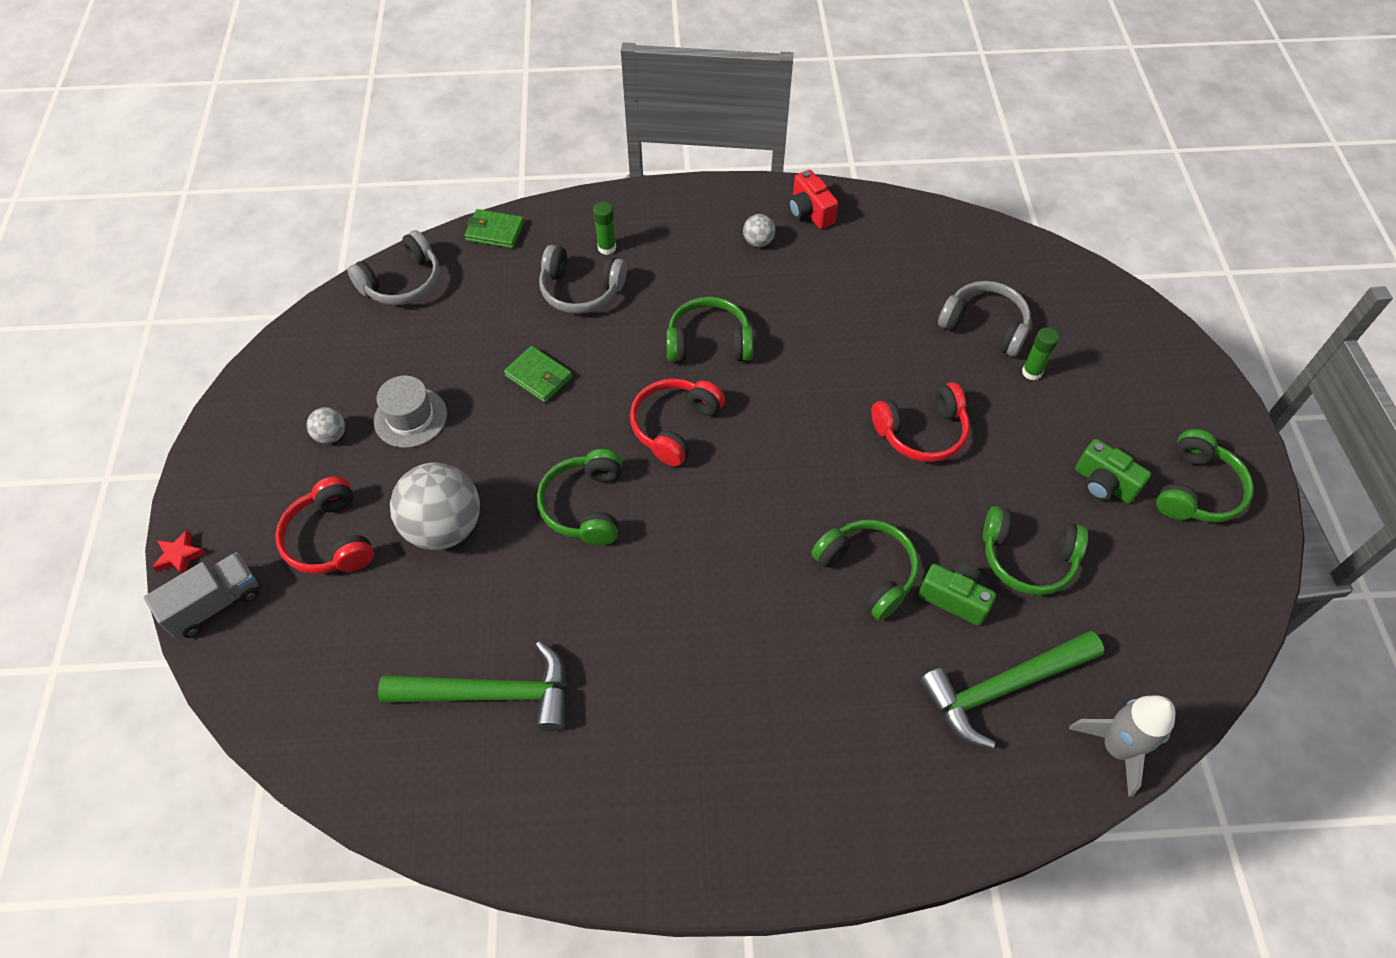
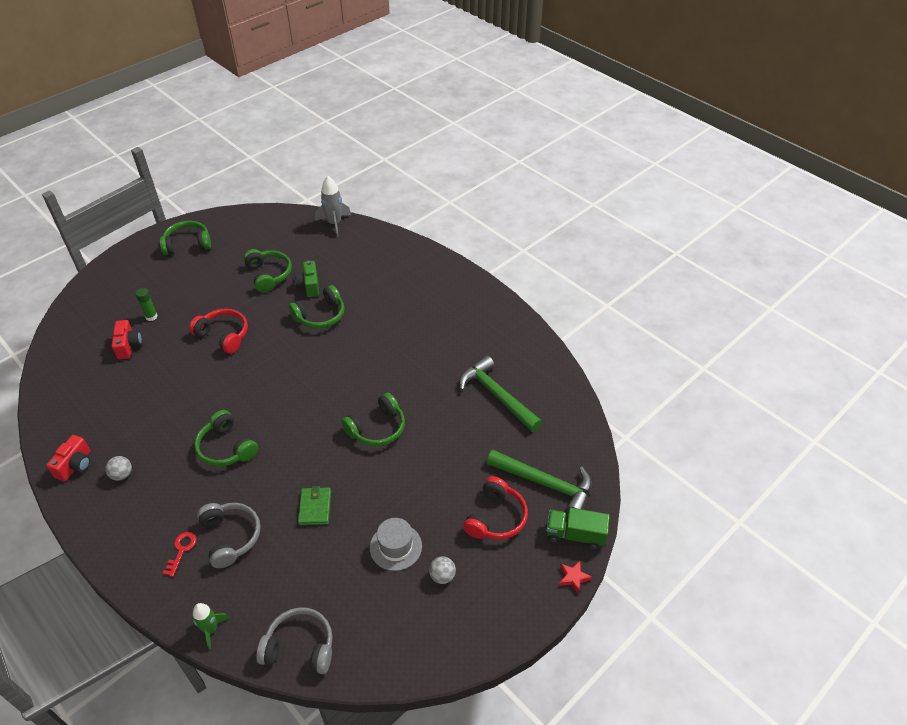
camera: 130 degrees left, 10 degrees down
(215, 604) = (575, 535): grey truck -> green truck
(444, 527) = (442, 475): grey ball -> none
(495, 231) = (211, 629): green wallet -> green rocket
(607, 248) = (181, 550): green glue stick -> red key
(674, 426) = (298, 425): red headphones -> none
(867, 572) = (320, 315): green headphones -> green headphones turned 135 degrees counterclockwise
(984, 326) = (128, 346): grey headphones -> red camera
(1003, 688) = (337, 257): green hammer -> green hammer (545, 483)
(1103, 484) = (207, 269): green camera -> none

